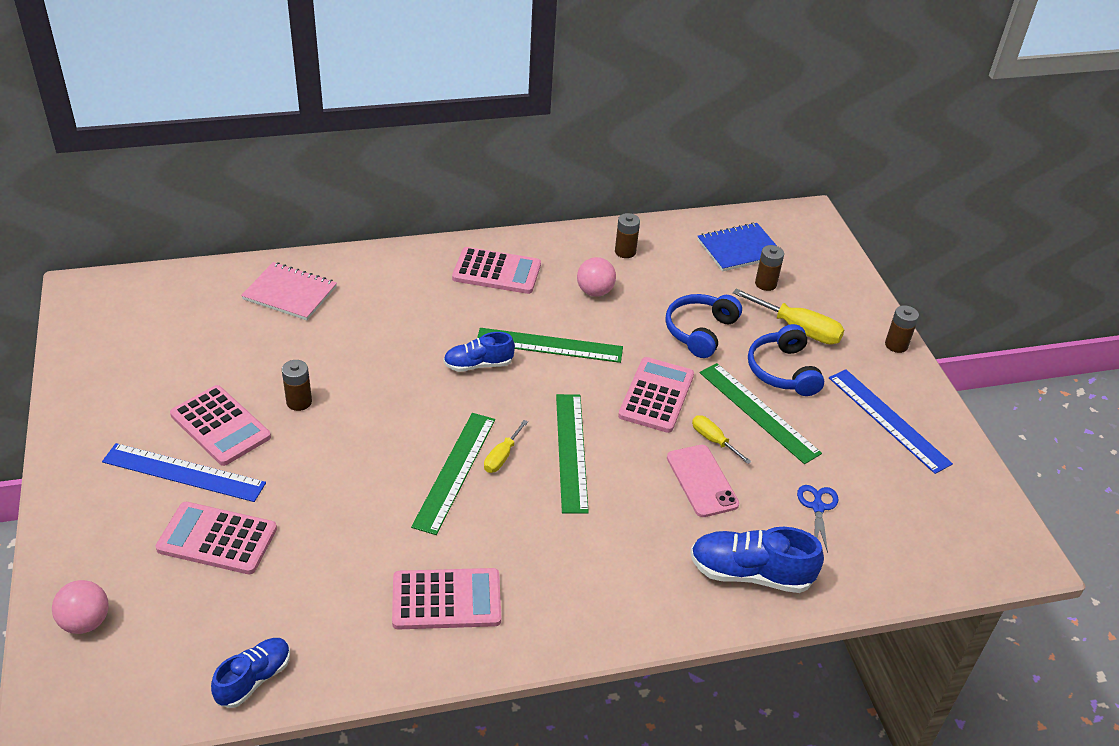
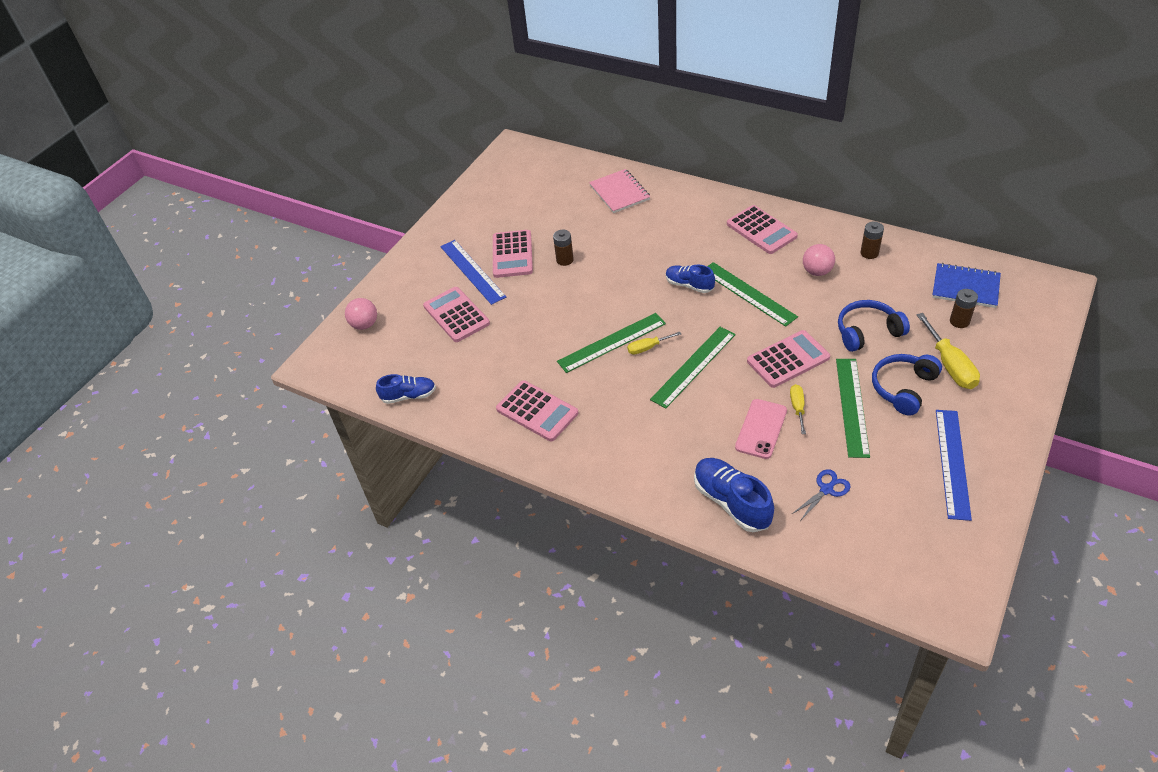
camera: 50 degrees right, 5 degrees up
(896, 345) = (1024, 414): brown battery -> none

